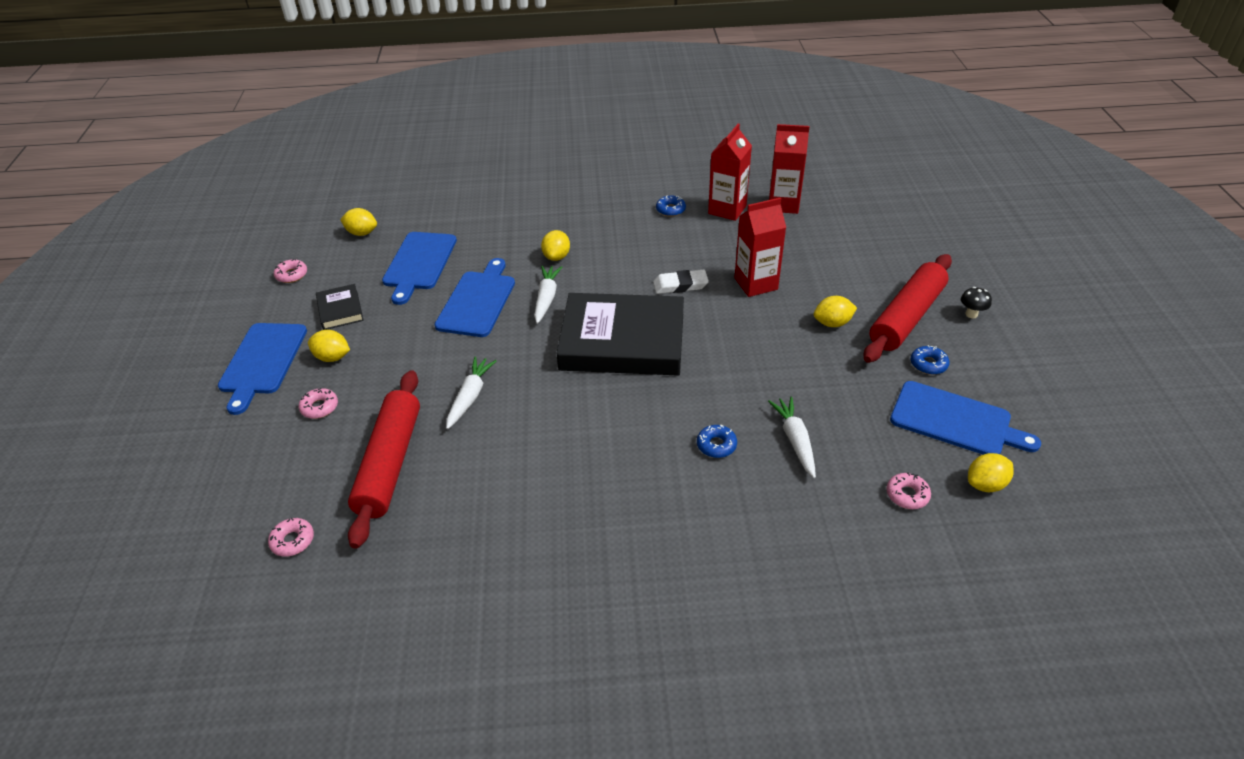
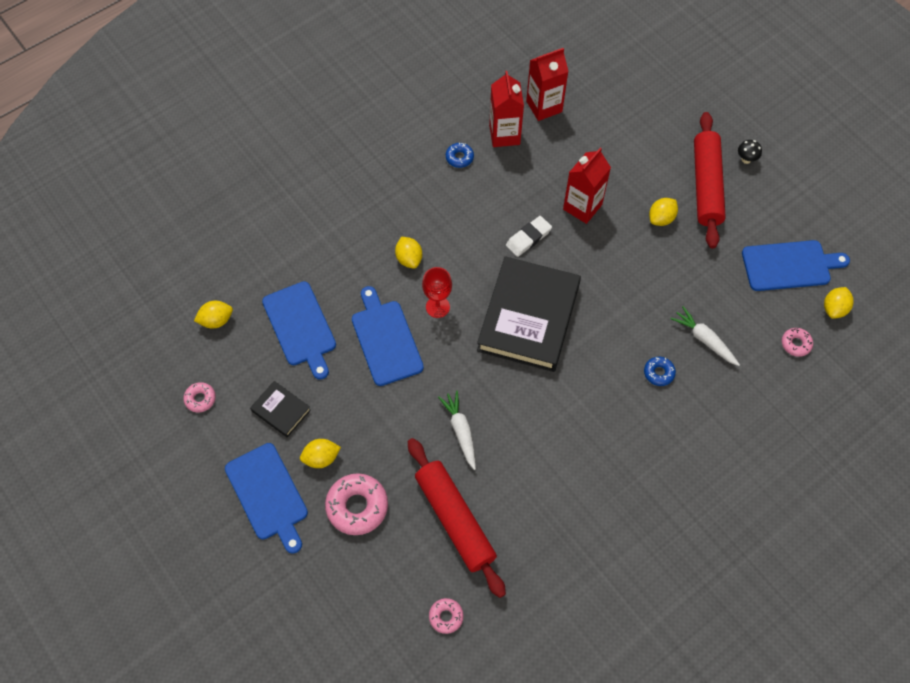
camera: 35 degrees left, 20 degrees up
(319, 407) = (357, 506): pink donut -> pink donut, size x1.88
(546, 298) = (437, 307): white carrot -> red goblet
(622, 341) = (528, 317): black book -> black book turned 45 degrees counterclockwise
(928, 364) = (745, 223): blue donut -> none

